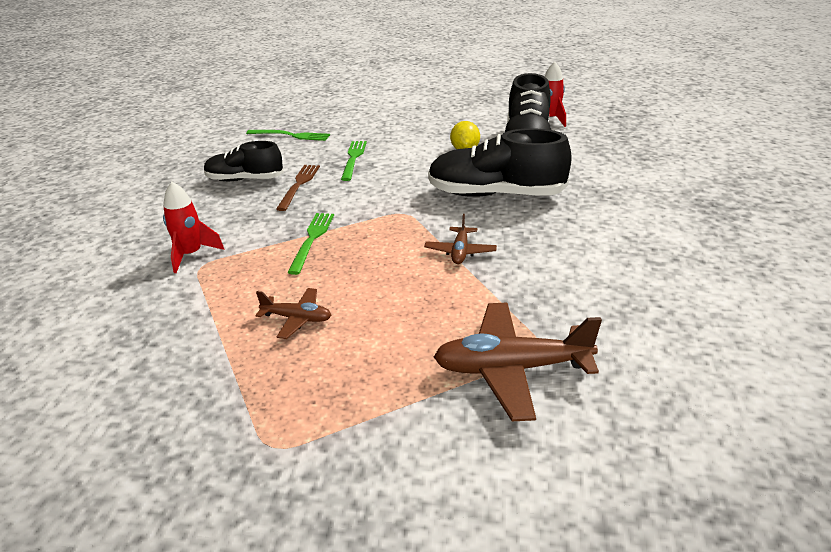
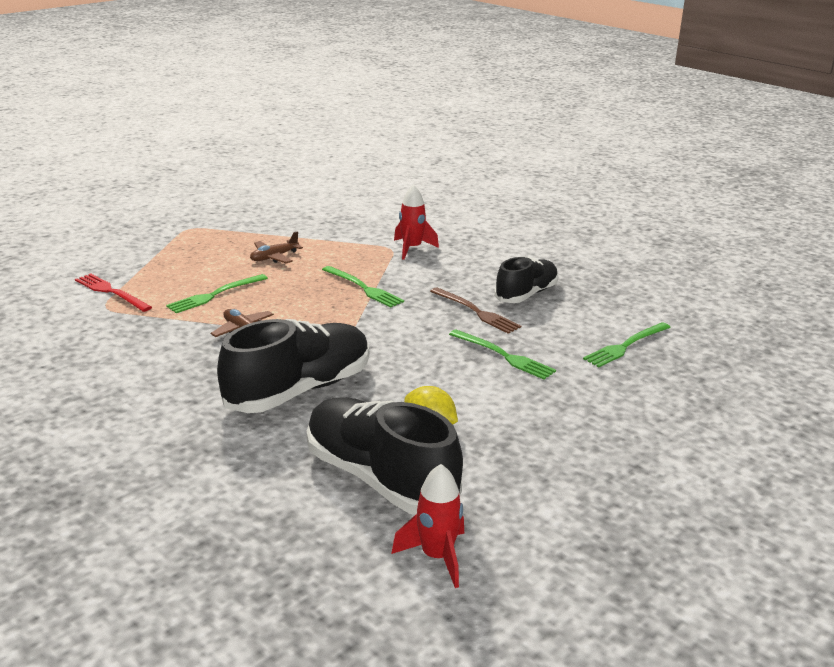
camera: 125 degrees right, 5 degrees down
(424, 302) = (215, 294): none -> green fork
(511, 369) = (111, 292): brown plane -> red fork

